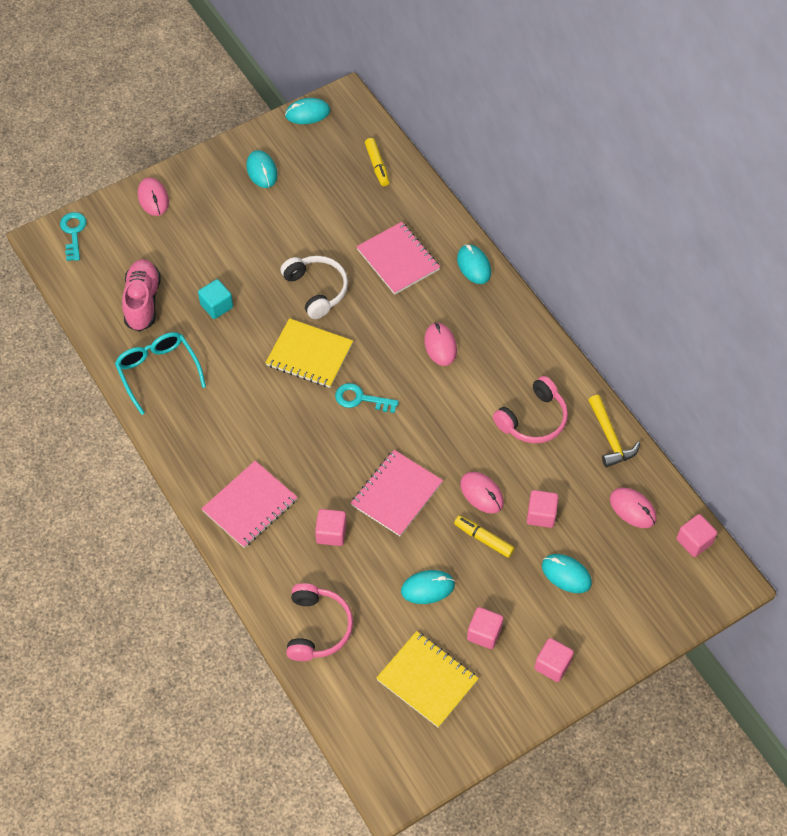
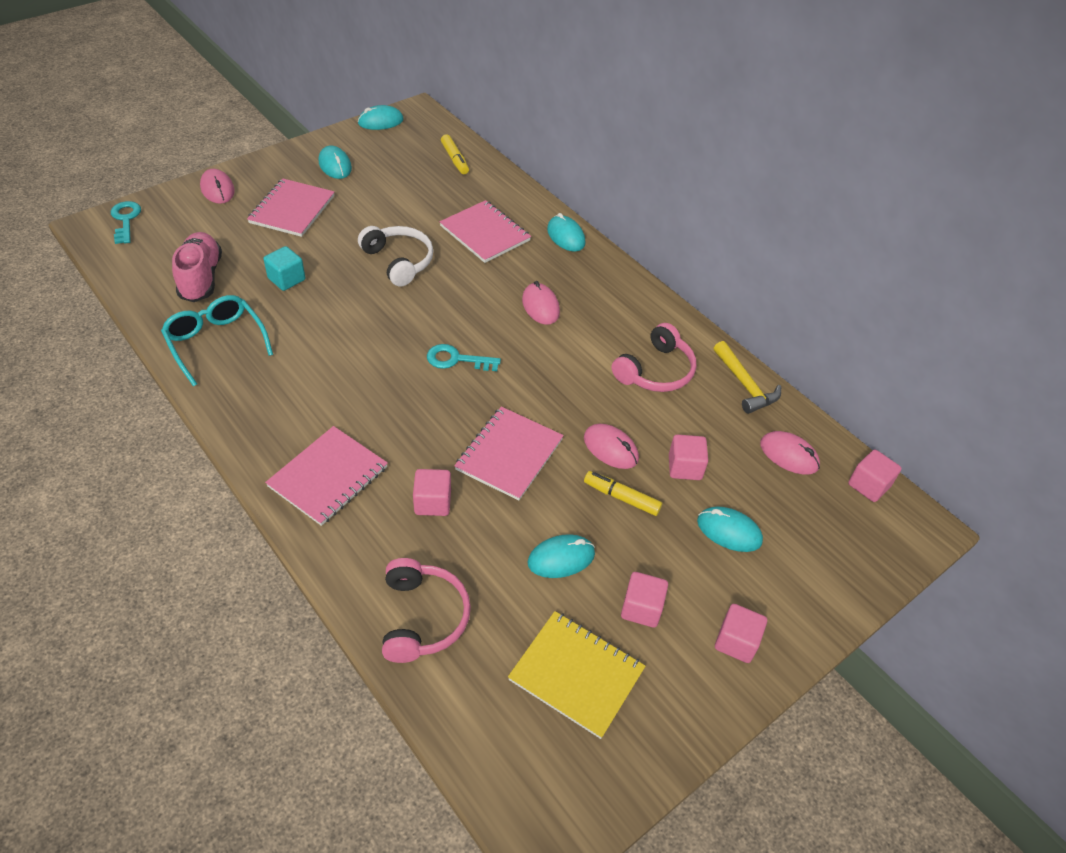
camera: 10 degrees left, 10 degrees down
(221, 225) = (292, 209): none -> pink notebook
(309, 355) = (394, 320): yellow notebook -> none

